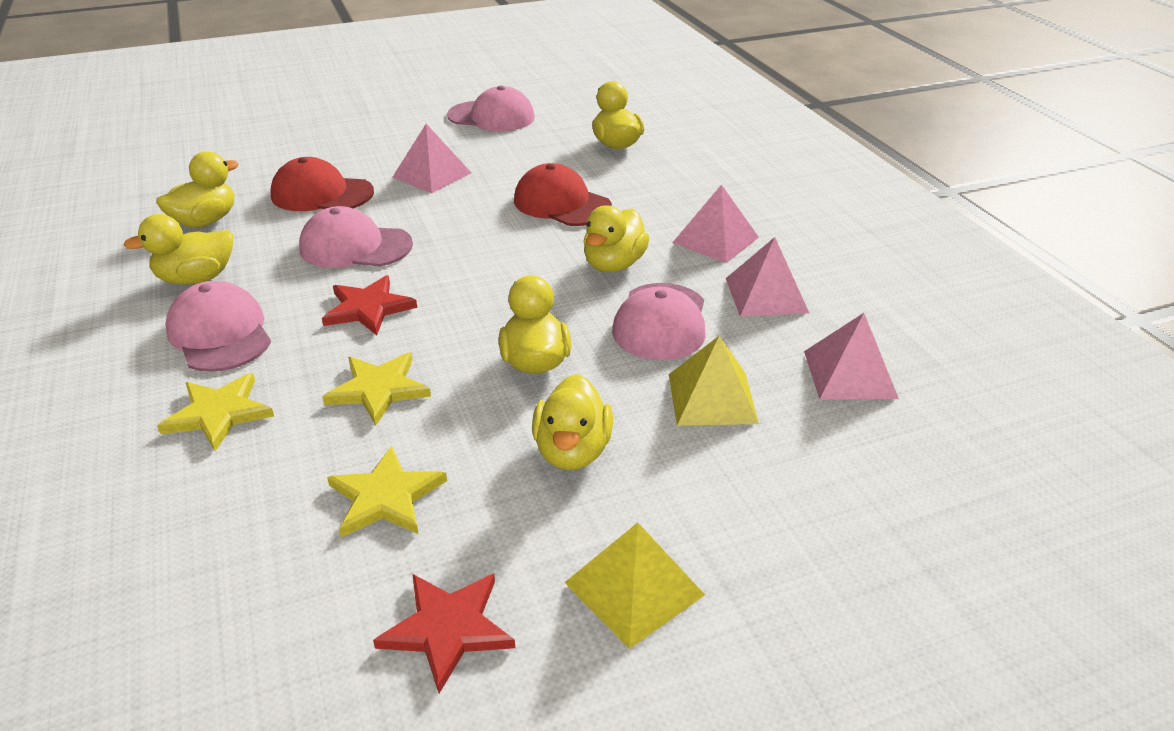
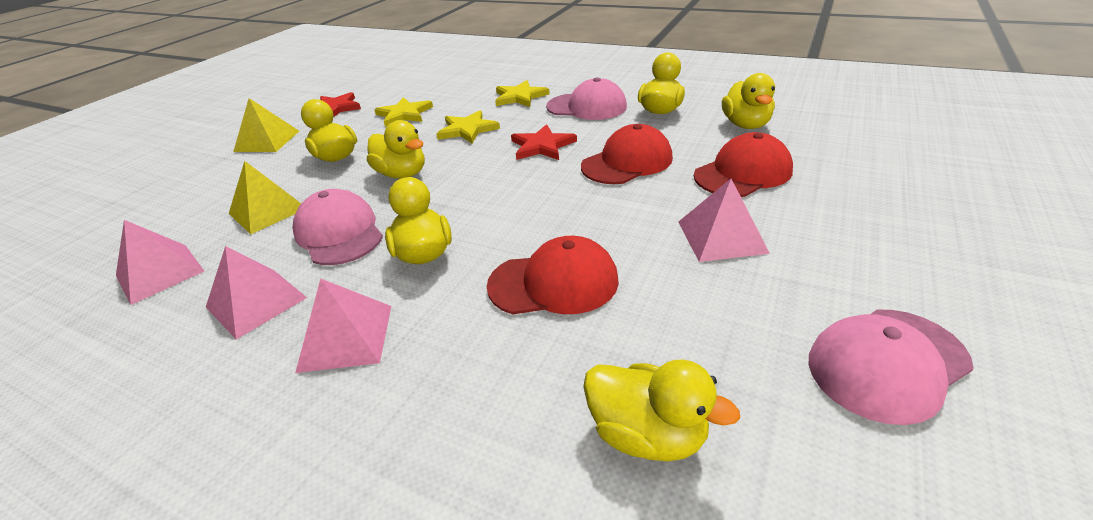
camera: 140 degrees right, 0 degrees up
(355, 247) = (627, 162): pink cap -> red cap

